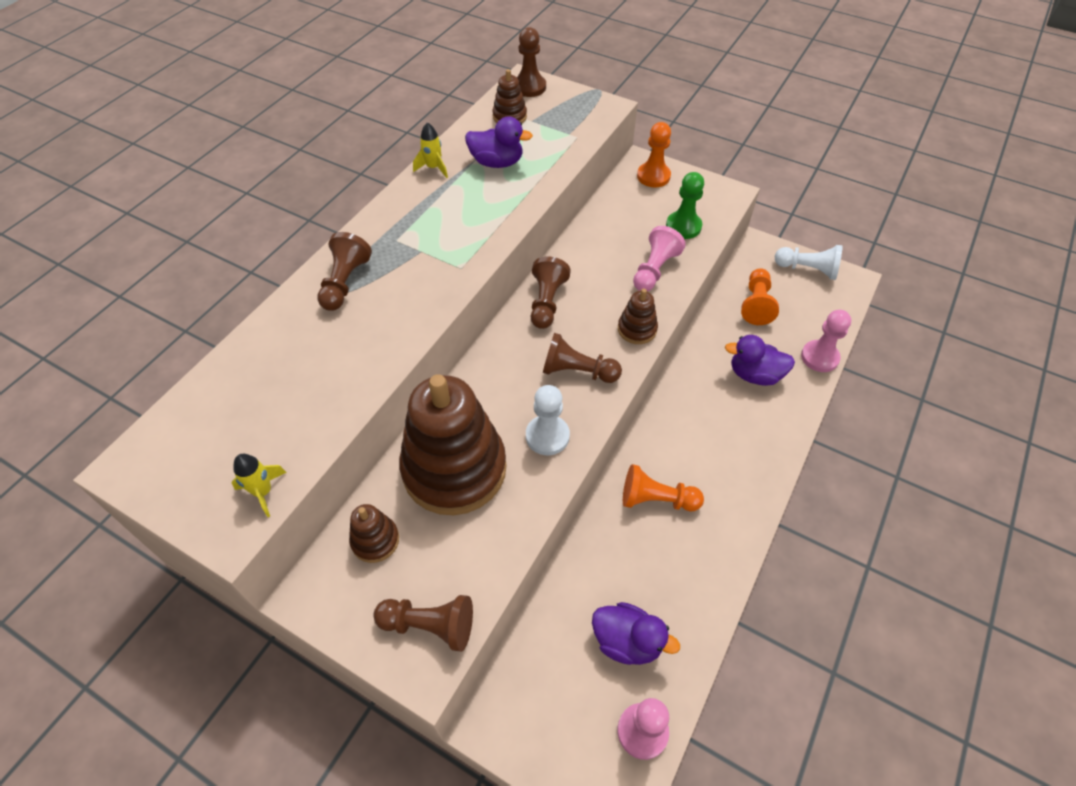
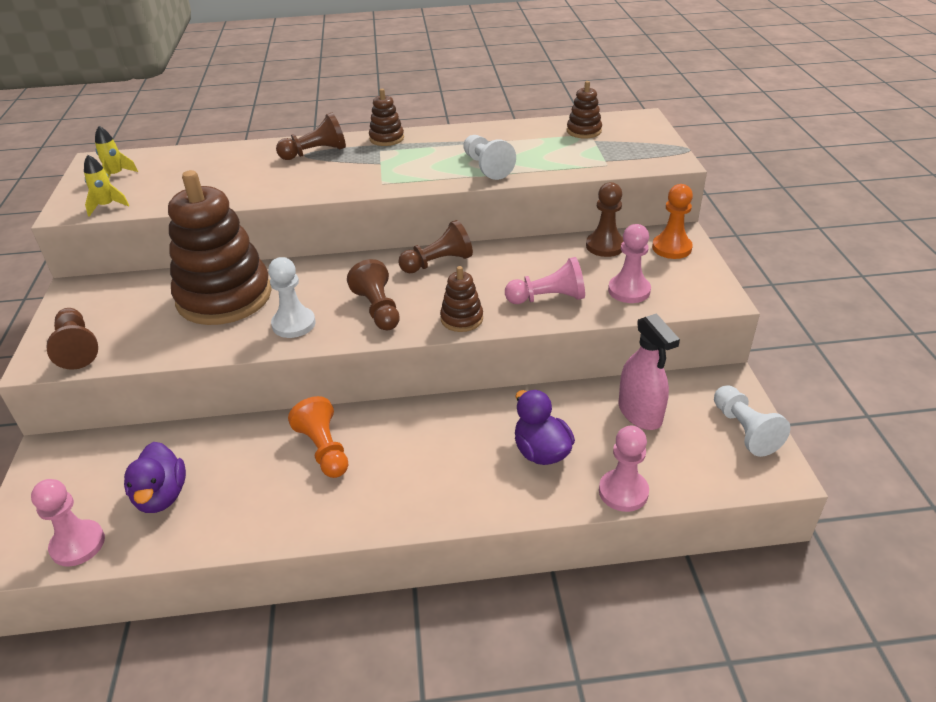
camera: 55 degrees right, 15 degrees down
(375, 540) = (135, 294): brown stacking toy -> brown stacking toy (386, 138)
(433, 168) = (476, 131): yellow rocket -> yellow rocket (116, 175)
(497, 162) = (520, 149): purple duck -> none
(506, 196) = (486, 167): none -> white pawn
(529, 87) = (635, 123): brown pawn -> brown pawn (605, 246)
(683, 226) = (629, 290): green pawn -> pink pawn
(756, 304) = (640, 413): orange pawn -> pink spray bottle

